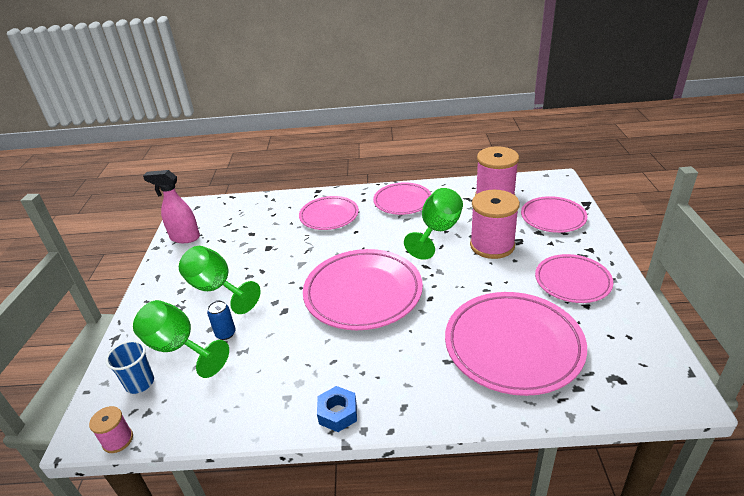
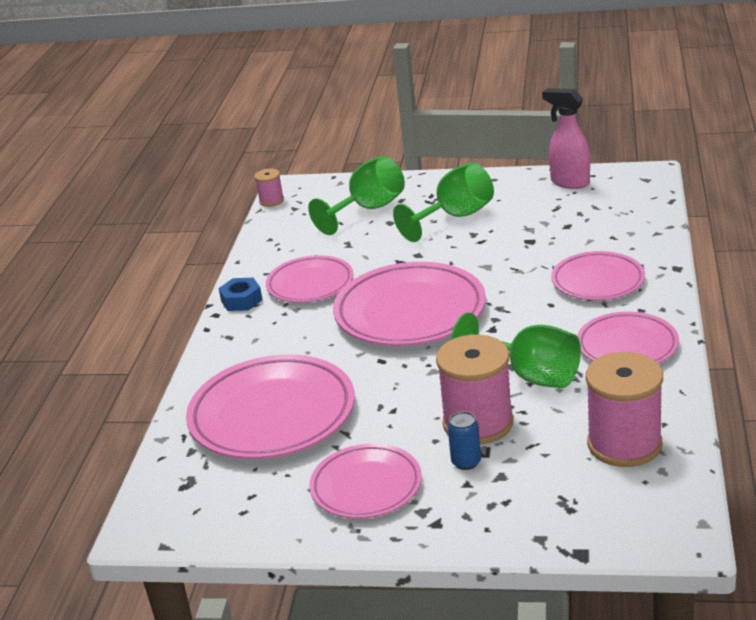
camera: 100 degrees right, 5 degrees down
(140, 383) = (330, 198): blue cup -> none
(184, 238) = (569, 182): pink spray bottle -> pink spray bottle turned 75 degrees counterclockwise
(225, 334) = (378, 231): blue can -> blue can (466, 462)
(553, 217) = (540, 501): pink plate -> pink plate (310, 284)

